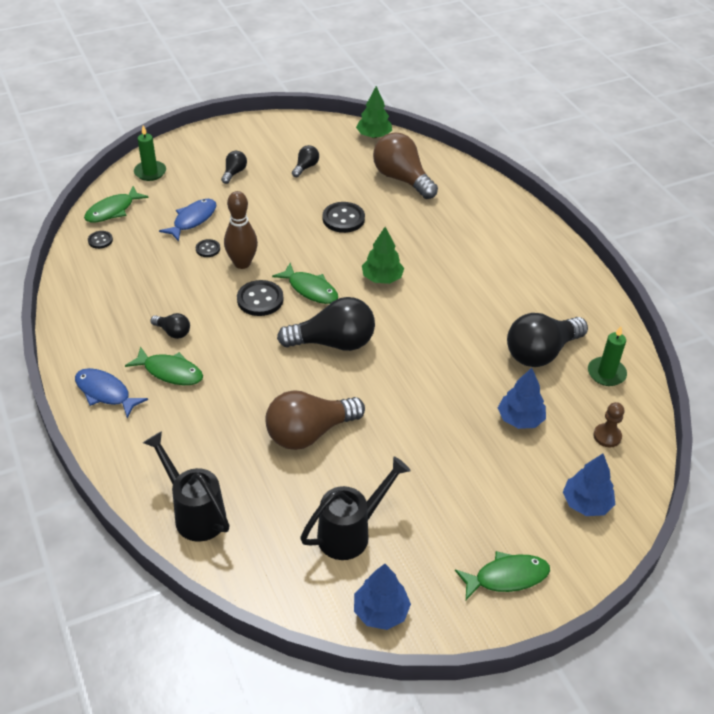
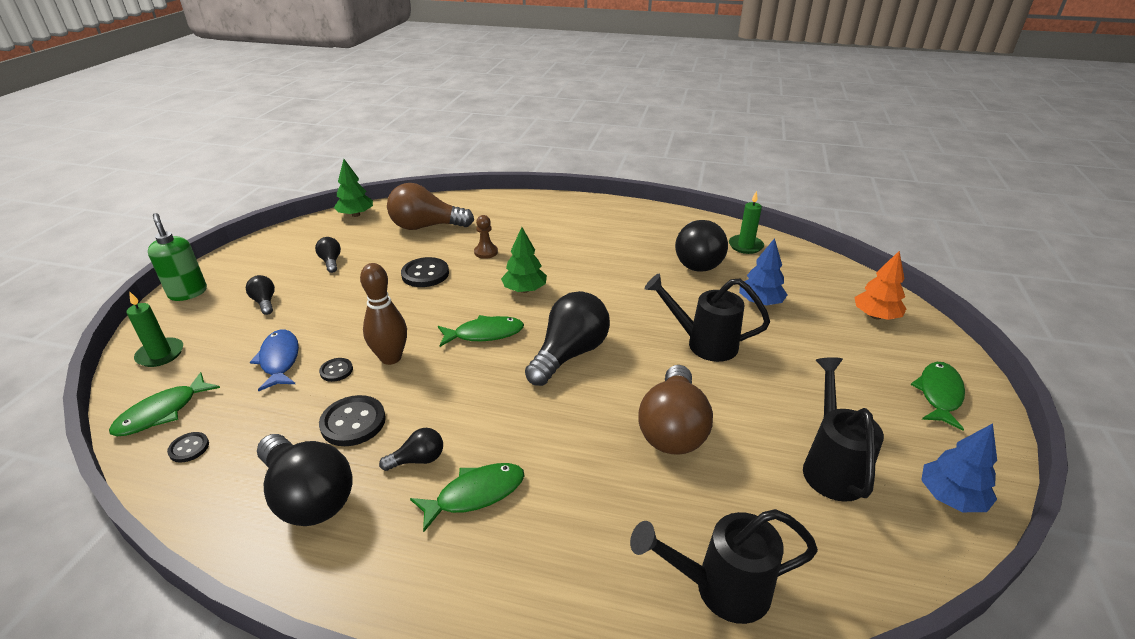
camera: 50 degrees left, 10 degrees down
(105, 393) = (440, 579): blue fish -> none
(111, 308) = (308, 496): none -> black light bulb
(113, 210) = (162, 412): green fish -> green fish turned 45 degrees clockwise
(208, 136) = (188, 293): none -> green soap dispenser
(260, 299) = (456, 371): black button -> black button (353, 422)
(422, 408) = (703, 343): none -> black watering can
(586, 503) = (875, 316): blue tree -> orange tree
(607, 436) = (810, 275): brown pawn -> brown pawn (486, 252)

